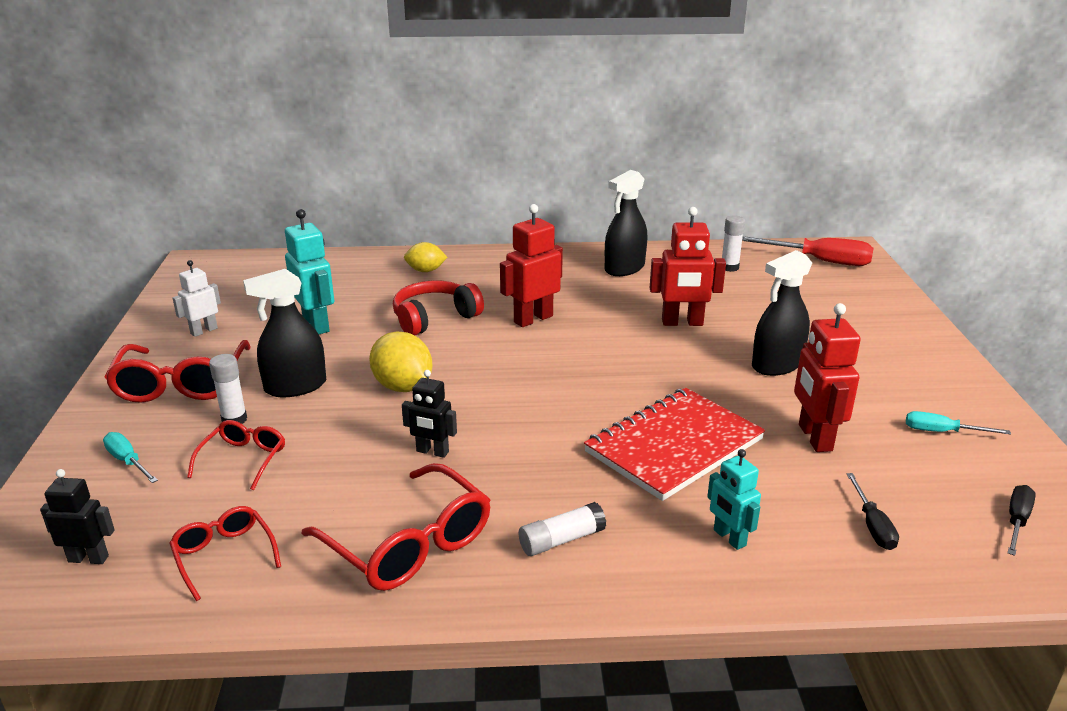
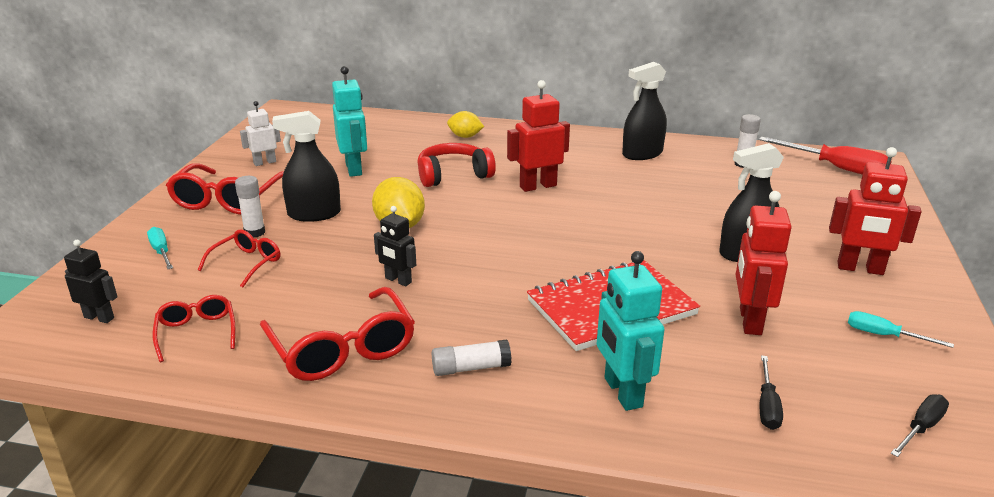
camera: 15 degrees right, 0 degrees up
(682, 323) = (672, 206): red robot -> red robot (860, 269)
(729, 538) = (622, 392): turquoise robot -> turquoise robot, size x1.61

